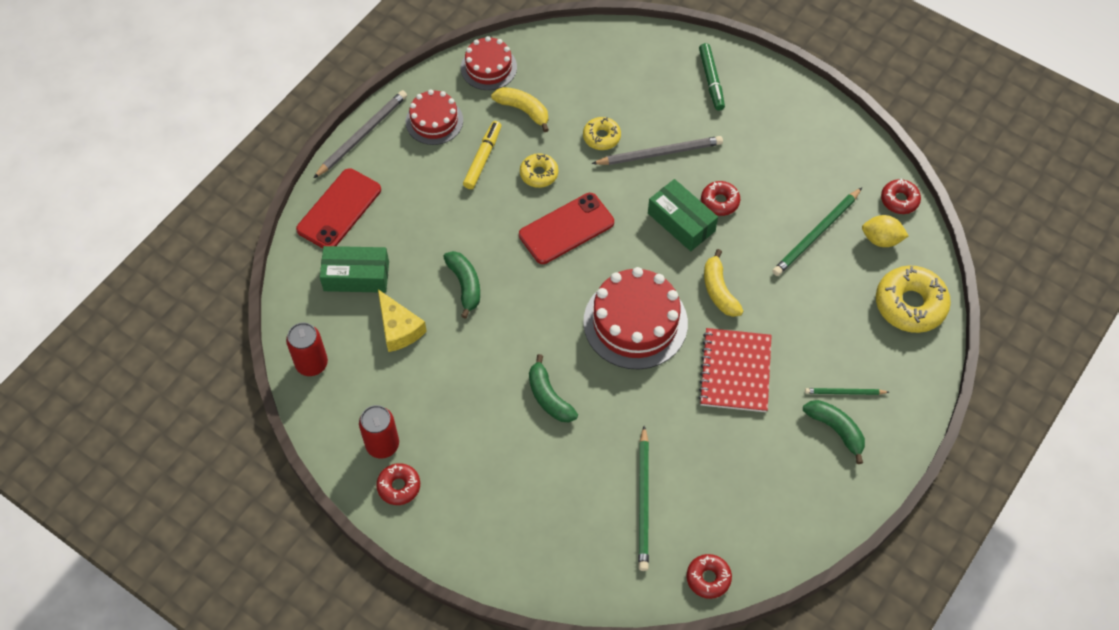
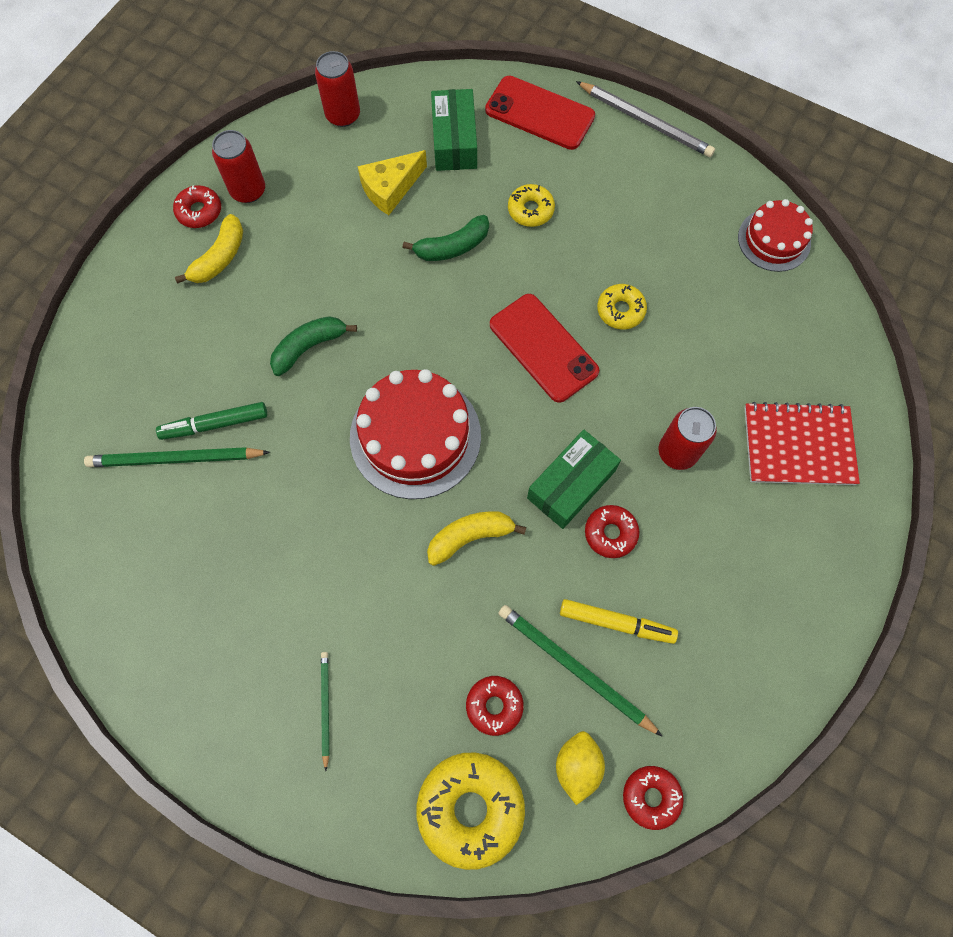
camera: 85 degrees right, 10 degrees up
(434, 121) = (679, 190): red cake -> none
(483, 158) = (633, 247): yellow marker -> yellow marker (616, 623)
(523, 110) = (715, 285): yellow banana -> yellow banana (220, 258)
(601, 137) = (690, 379): yellow donut -> yellow donut (530, 210)
(660, 153) = (677, 452): grey pencil -> red can
(708, 578) = (75, 537): red donut -> red donut (494, 705)
(711, 80) = (815, 515): green marker -> green marker (215, 424)
(735, 371) = (351, 561): red notebook -> red notebook (798, 445)
(836, 430) = (269, 695): green banana -> none

